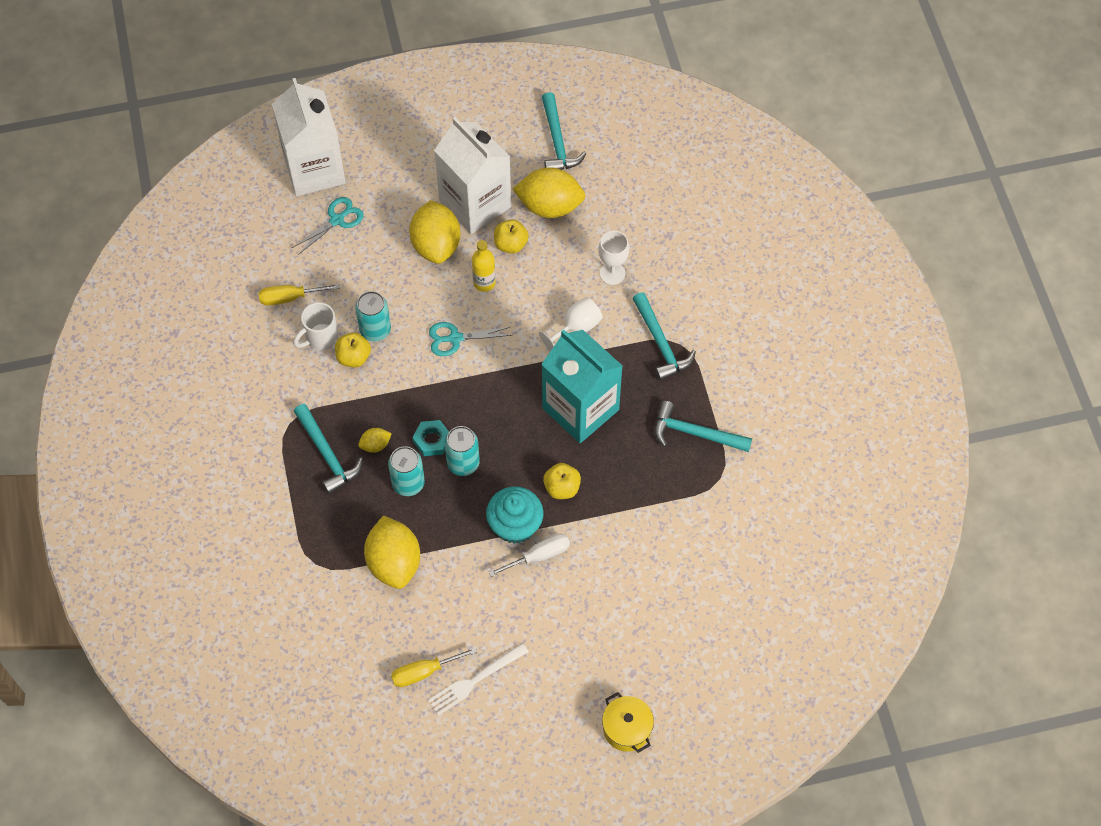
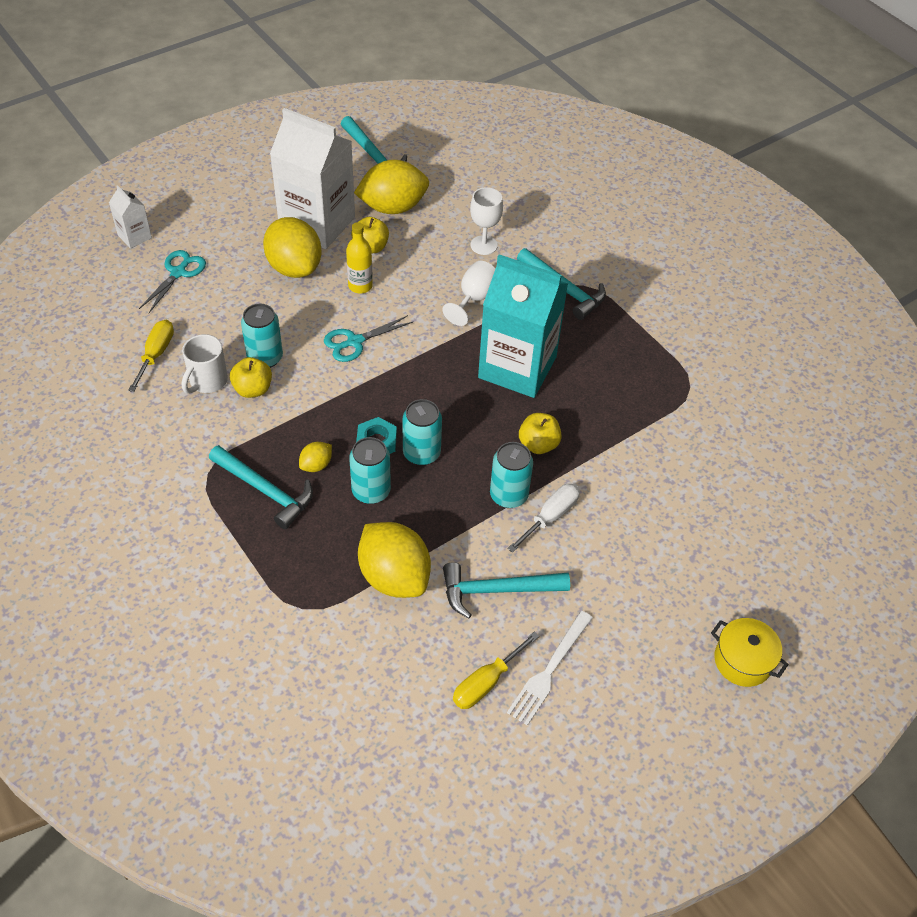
camera: 25 degrees left, 10 degrees down
(289, 298) = (156, 354): yellow screwdriver -> yellow screwdriver turned 135 degrees clockwise
(314, 170) = (134, 236): white carton -> white carton, size x0.44
(515, 525) = (508, 495): turquoise cupcake -> turquoise can
(695, 433) = (642, 355): turquoise hammer -> turquoise hammer (497, 590)

